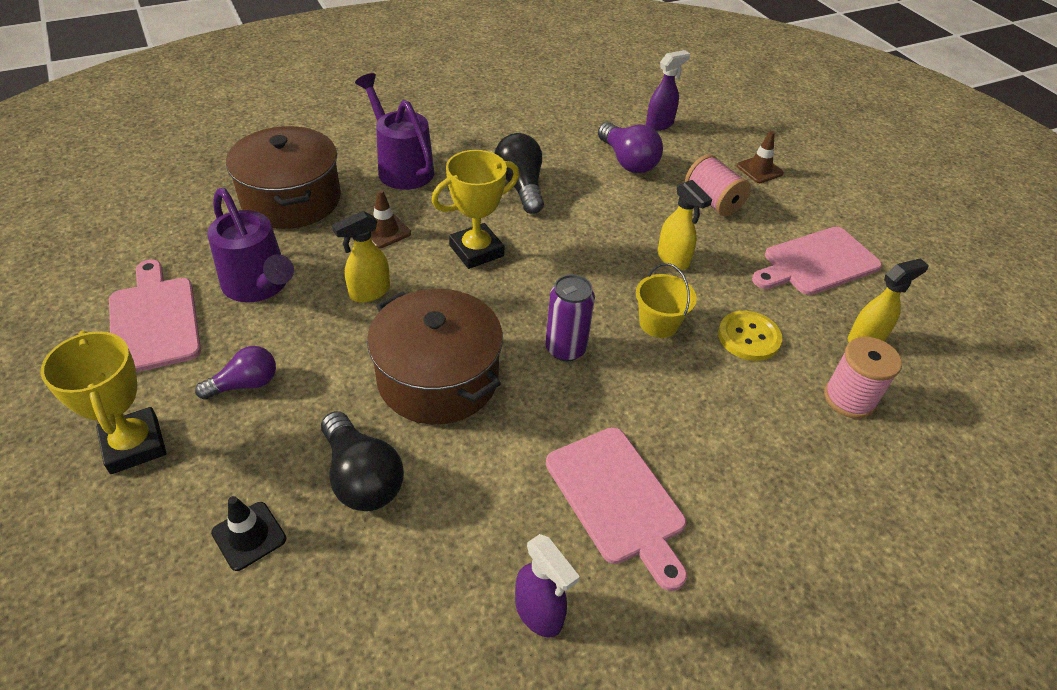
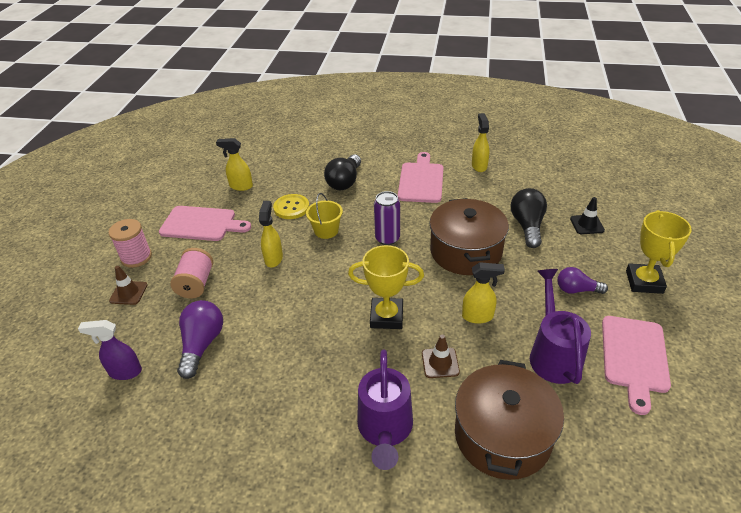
camera: 140 degrees left, 5 degrees down
(521, 186) = (306, 358): black light bulb -> black light bulb (345, 181)
(539, 613) = (479, 166): purple spray bottle -> yellow spray bottle
(849, 398) = (285, 172): pink spool -> pink spool (136, 257)

